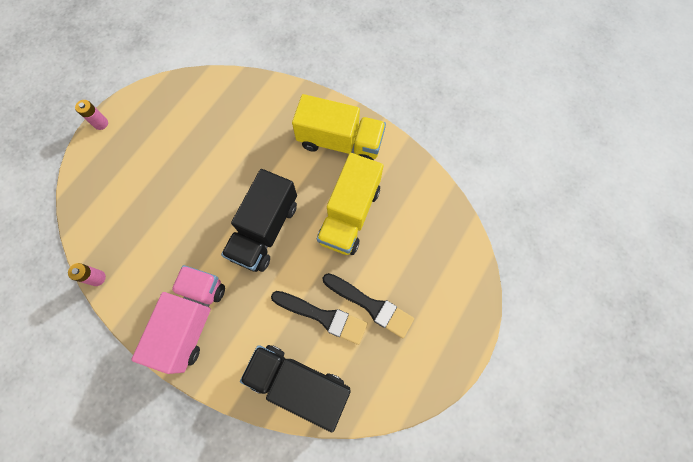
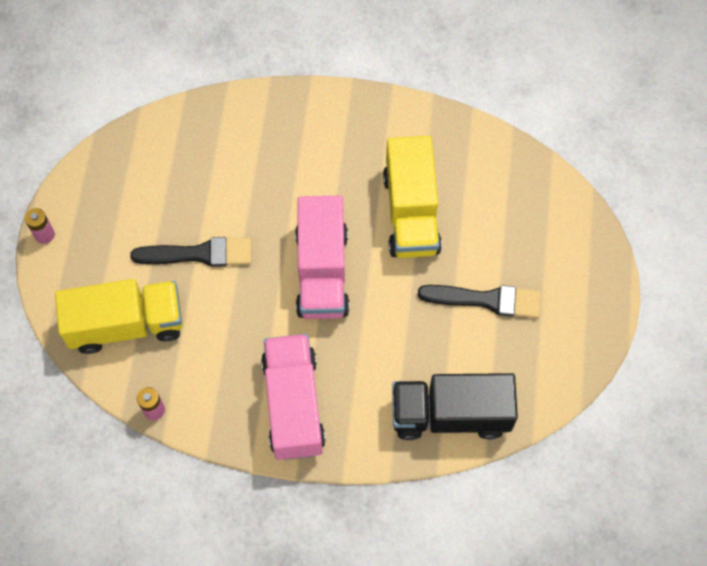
camera: 25 degrees left, 5 degrees down
(265, 230) = (322, 272): black truck -> pink truck
(323, 316) = (440, 335): black brush -> black brush (199, 254)
(340, 142) = (355, 134): yellow truck -> yellow truck (126, 324)

